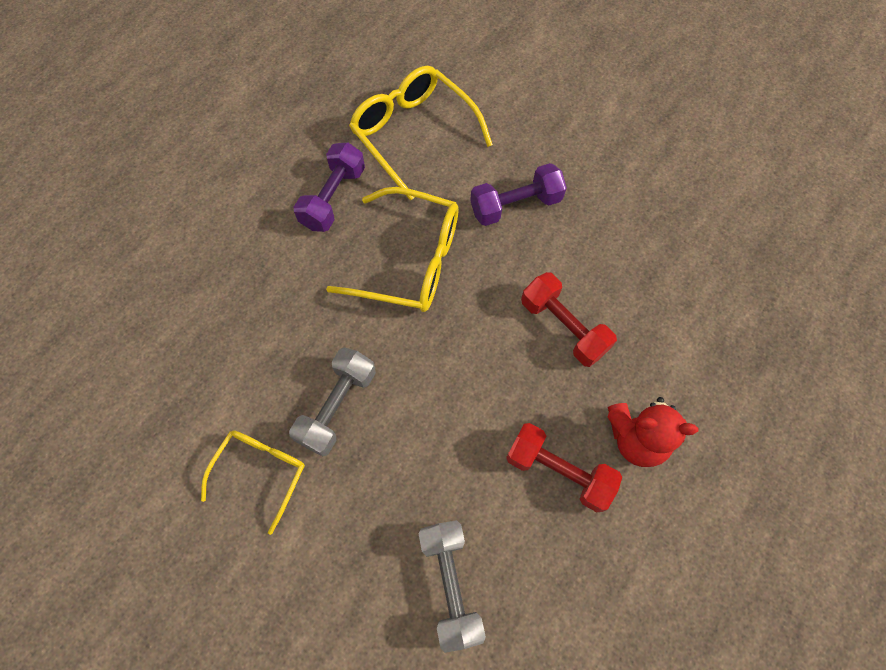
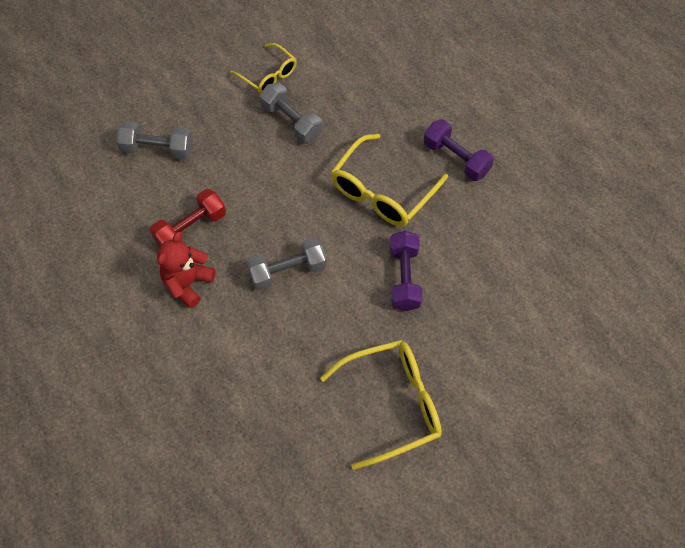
camera: 110 degrees right, 5 degrees down
(413, 134) = (500, 228): yellow glasses -> yellow glasses (392, 404)
(563, 327) = (287, 271): red dumbbell -> grey dumbbell

